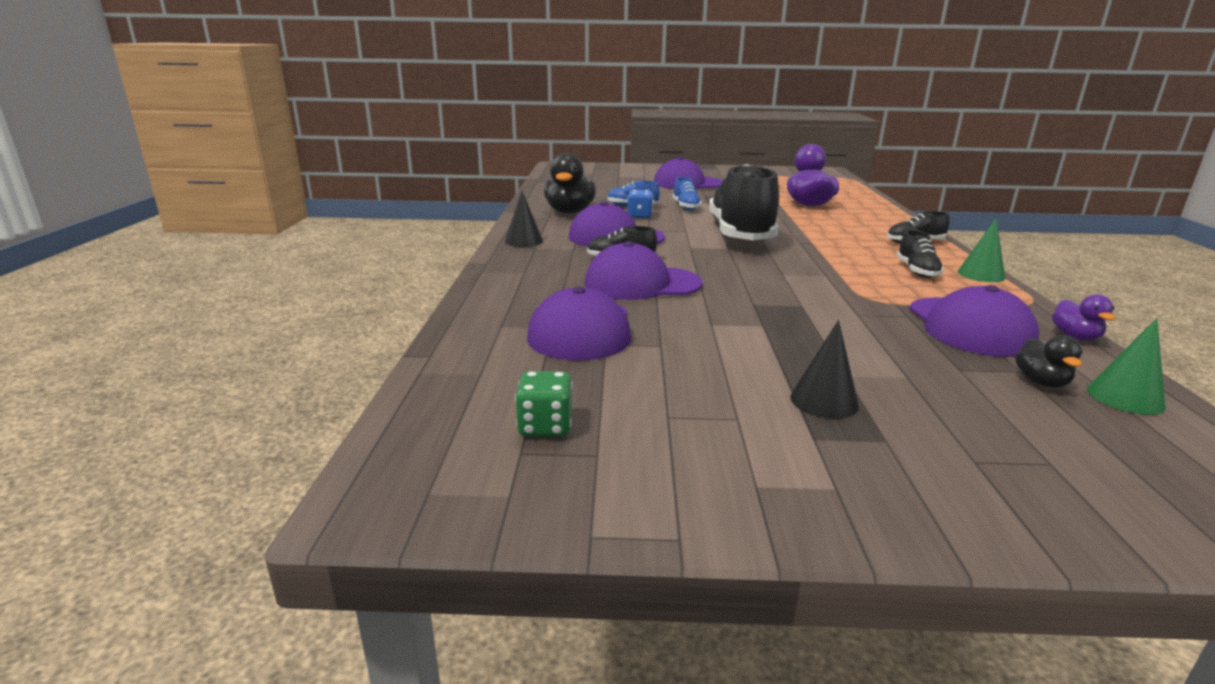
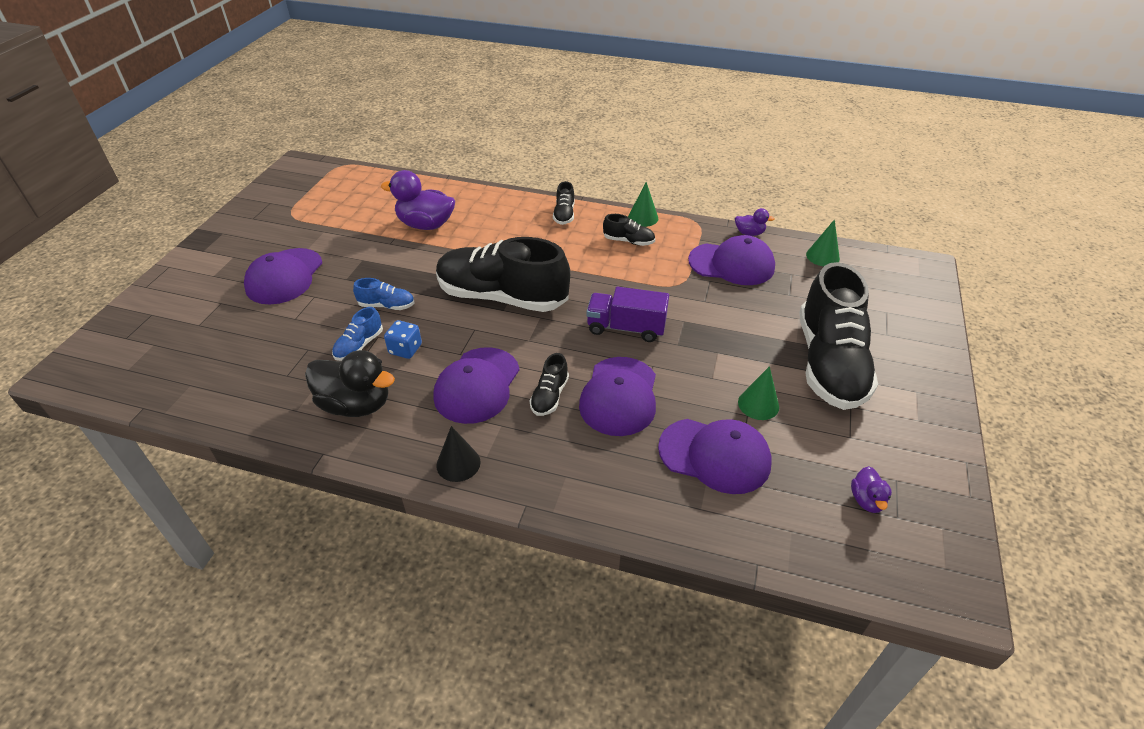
camera: 75 degrees left, 20 degrees up
(545, 426) = (866, 500): green dice -> purple duck
(685, 351) = (758, 404): none -> green cone
(753, 279) = (626, 328): none -> purple truck
(824, 401) = (829, 363): black cone -> black shoe
(1041, 382) = (806, 274): black duck -> none

